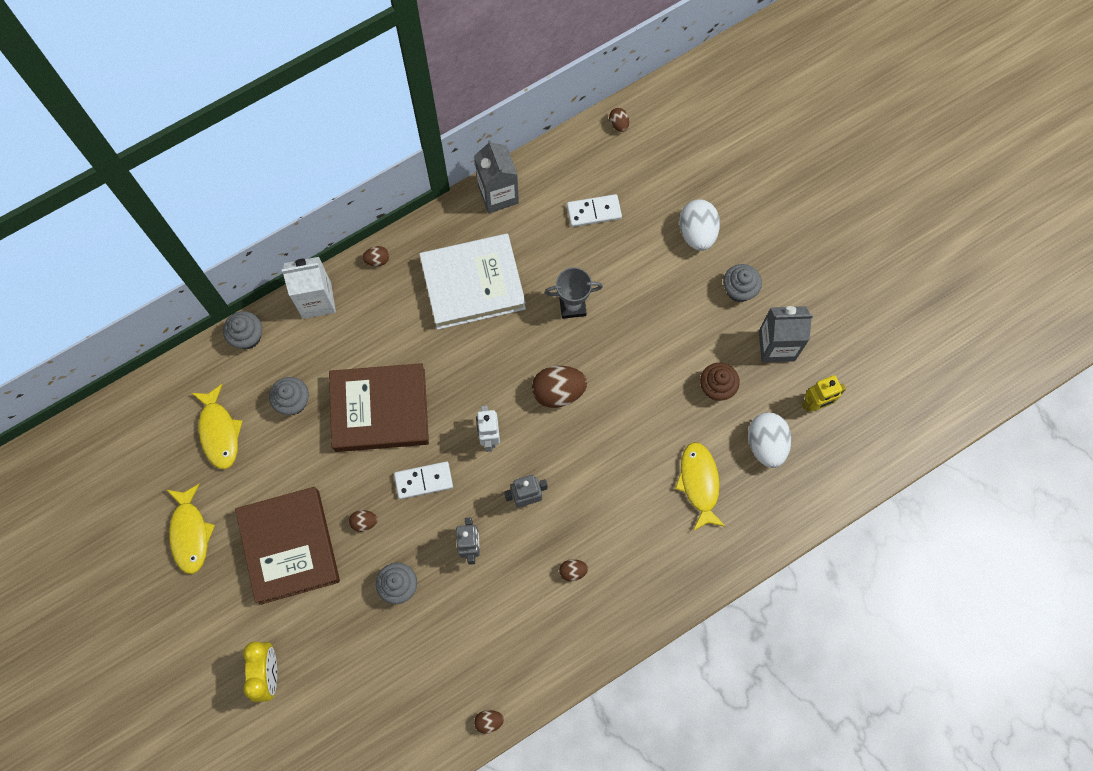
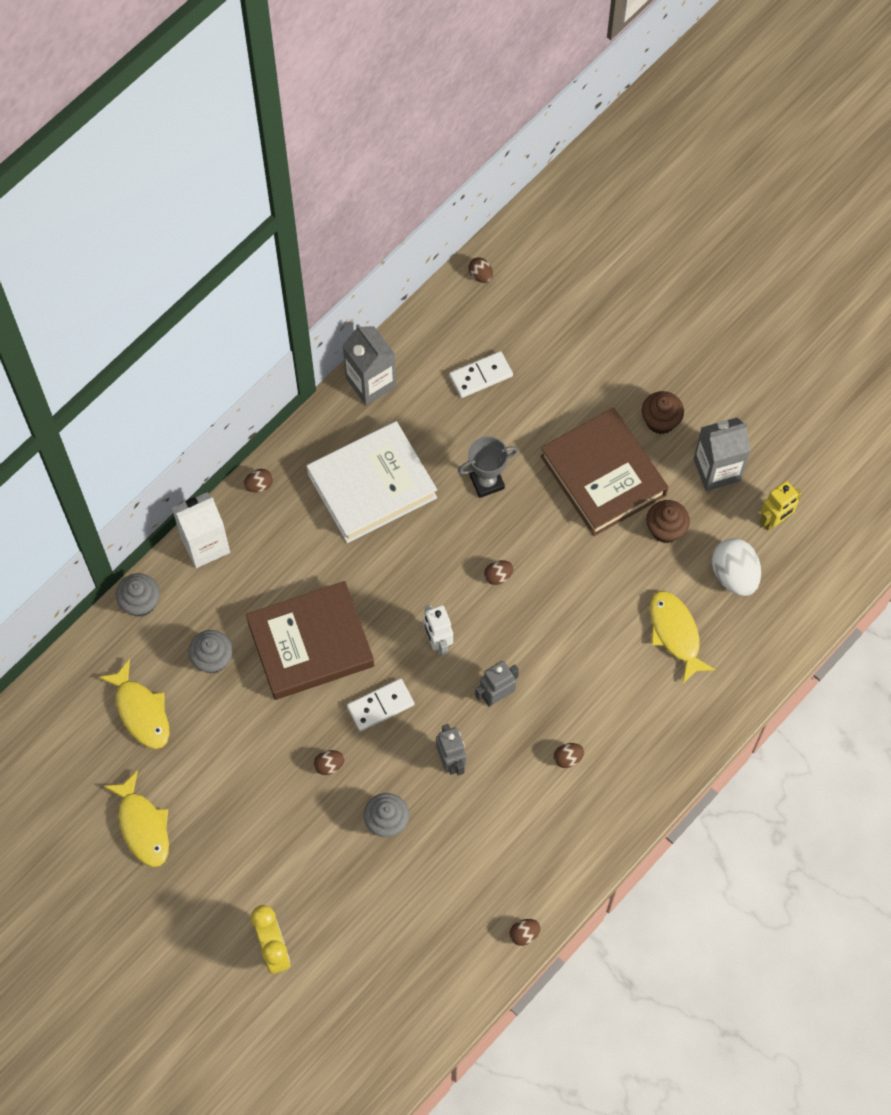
camera: 15 degrees left, 5 degrees down
(289, 547) = (255, 812): brown book -> brown book (603, 476)
(558, 392) = (498, 576): brown egg -> brown egg, size x0.50
(697, 233) = (598, 371): white egg -> none
(739, 290) = (660, 421): grey cupcake -> brown cupcake

